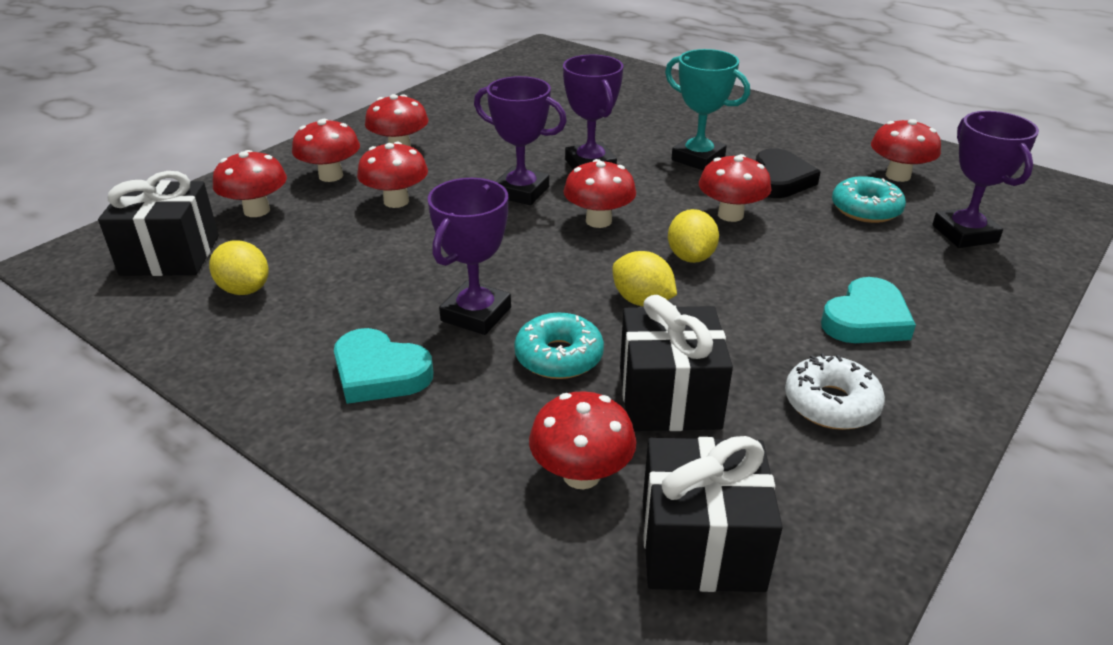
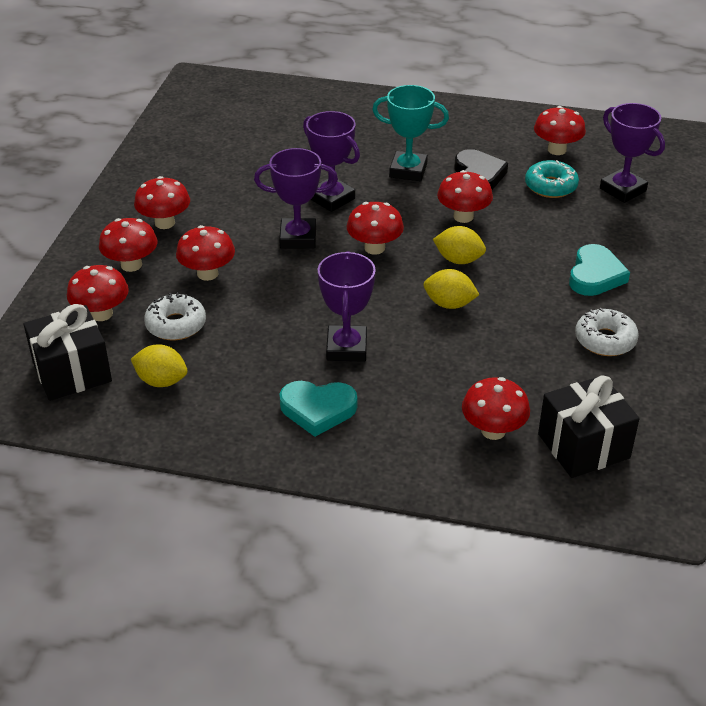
camera: 25 degrees left, 5 degrees up
(316, 239) = (176, 325): none -> white donut
(559, 356) = (425, 361): turquoise donut -> none
(669, 398) = (511, 367): black gift -> none
(690, 257) = (458, 260): yellow lemon -> yellow lemon turned 45 degrees counterclockwise

